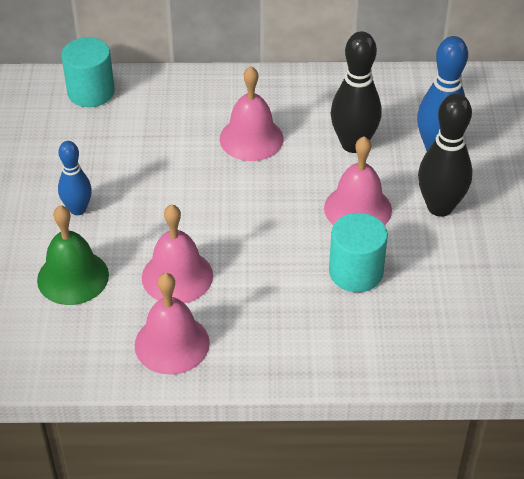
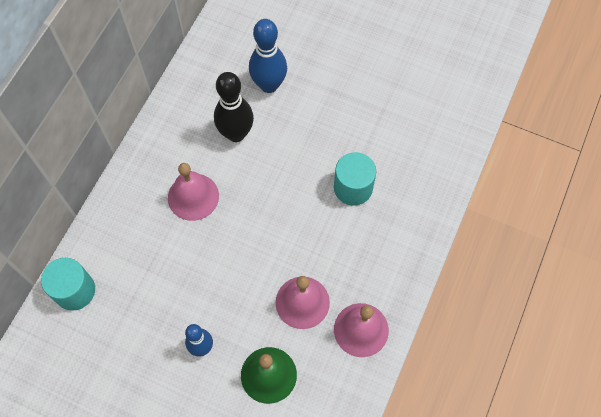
camera: 65 degrees left, 20 degrees up
(358, 208) = (298, 160): pink bell -> none
(440, 207) = (321, 111): black bowling pin -> none

